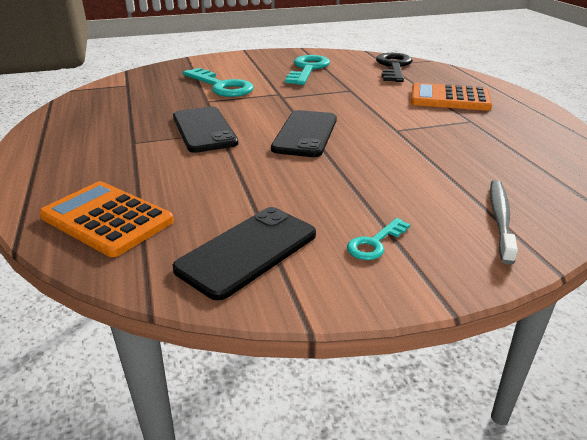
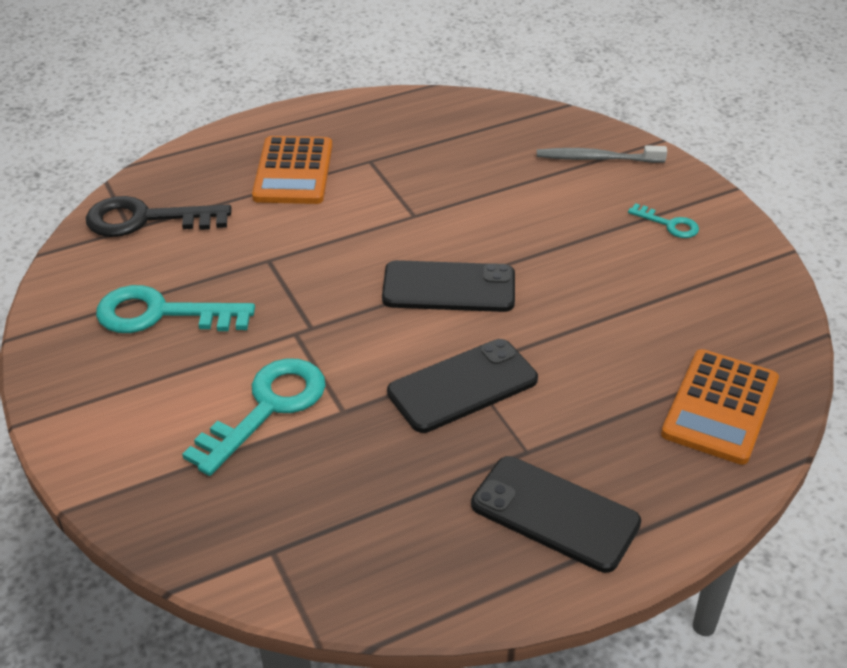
camera: 100 degrees left, 10 degrees up
(248, 251) = (720, 295): black phone -> black phone (555, 513)

